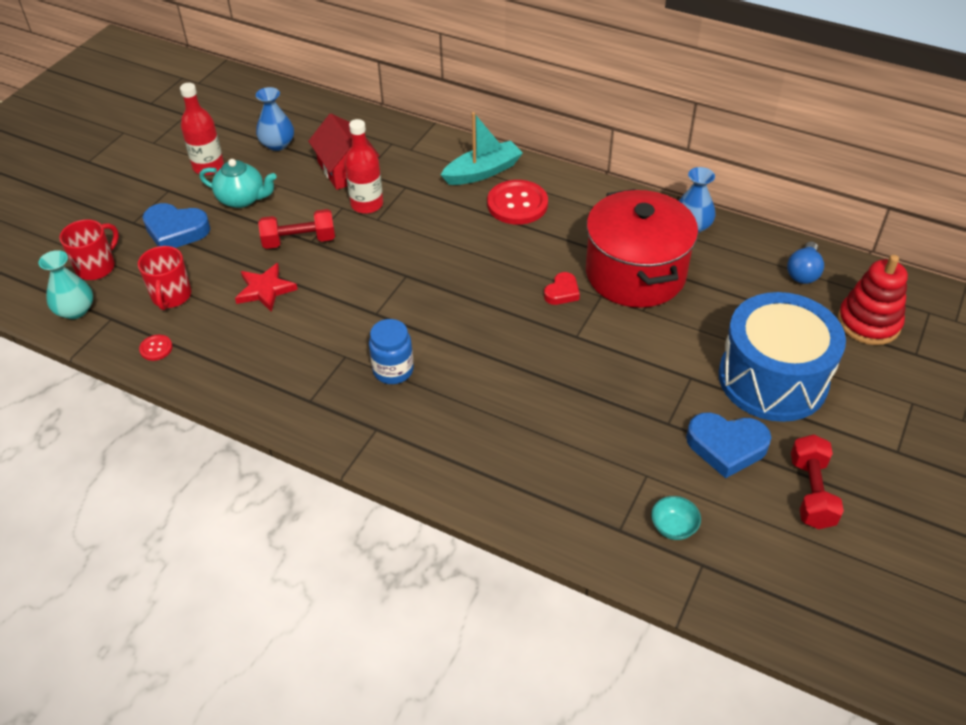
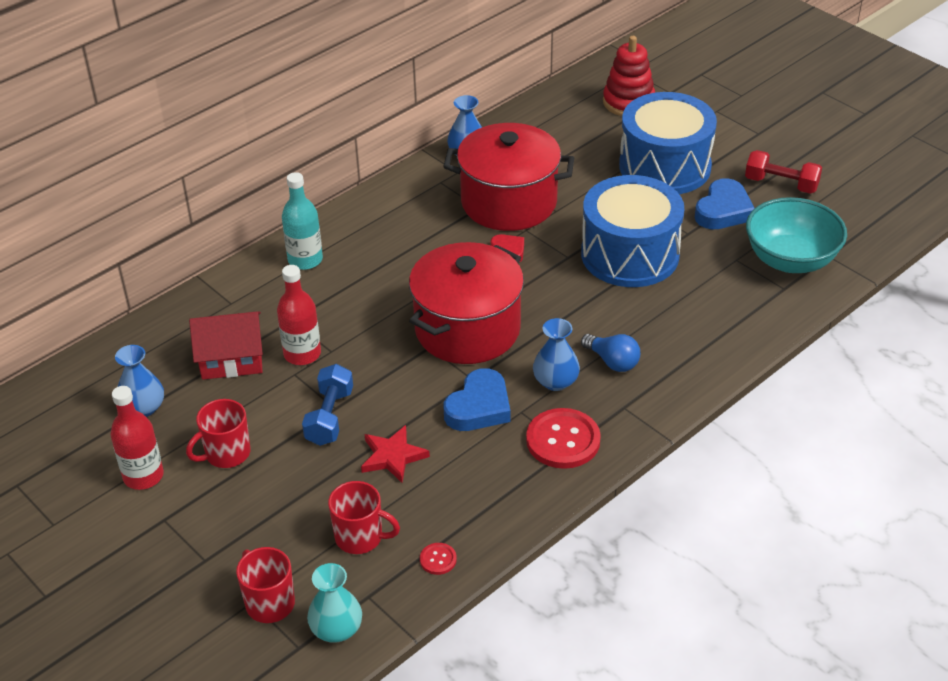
camera: 70 degrees left, 5 degrees down
(176, 231) = (247, 520): blue heart -> blue heart (479, 407)
(242, 199) = (226, 454): turquoise teapot -> red mug
(299, 241) = (329, 417): red dumbbell -> blue dumbbell
(393, 370) = (555, 381): blue jar -> blue vase
(439, 293) = (467, 329): none -> red pot
(483, 172) = (305, 260): turquoise boat -> turquoise bottle
(517, 204) = (370, 249): red button -> red button (563, 440)
(605, 383) = (630, 254): none -> blue drum
(673, 527) = (790, 260): turquoise bowl -> turquoise bowl, size x2.47
(803, 272) = (557, 114): blue light bulb -> blue light bulb (612, 361)

